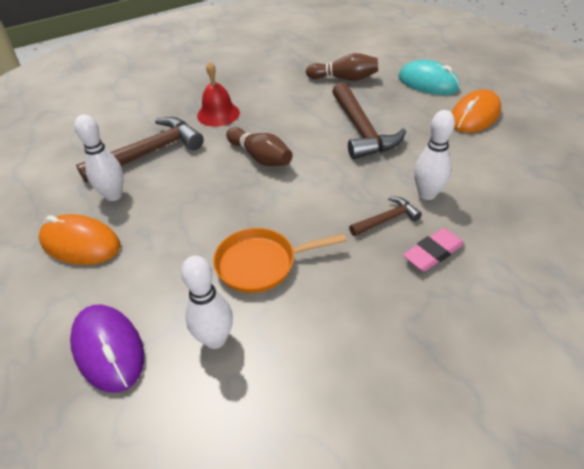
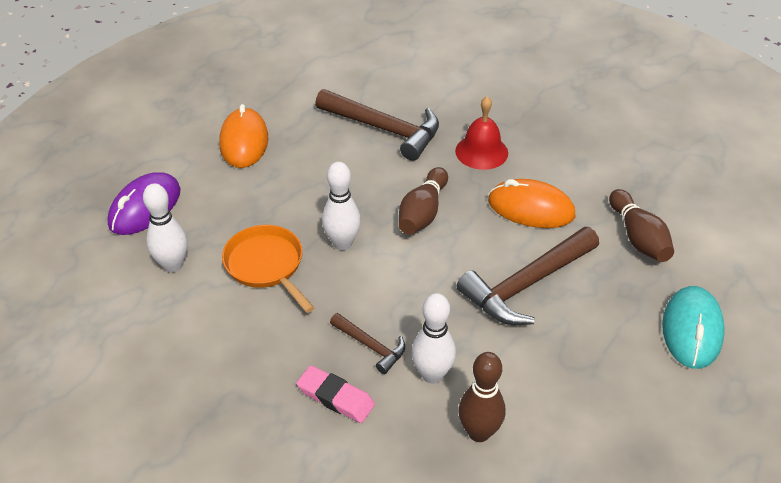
camera: 65 degrees right, 0 degrees up
(113, 195) = (311, 133): white bowling pin -> white bowling pin (342, 243)
(474, 116) = (637, 399): orange mouse -> orange mouse (531, 208)
(486, 186) = (479, 432): none -> brown bowling pin

